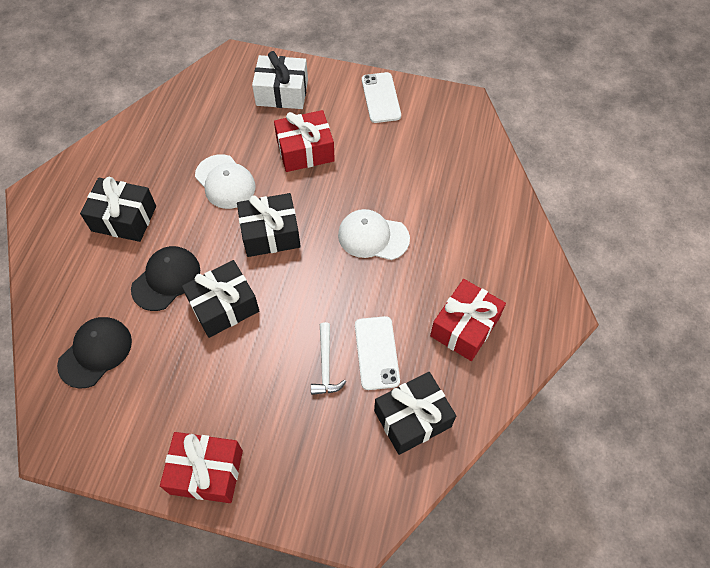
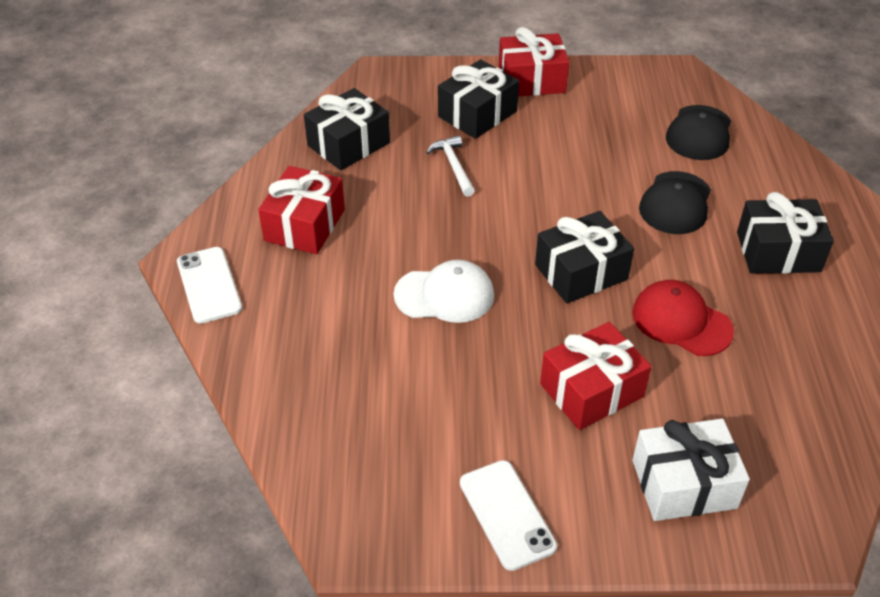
camera: 165 degrees right, 15 degrees down
(224, 306) = (592, 192): black gift -> black gift (477, 114)
(225, 182) = (681, 321): white cap -> red cap
(376, 353) = (401, 185): white phone -> white phone (209, 285)

